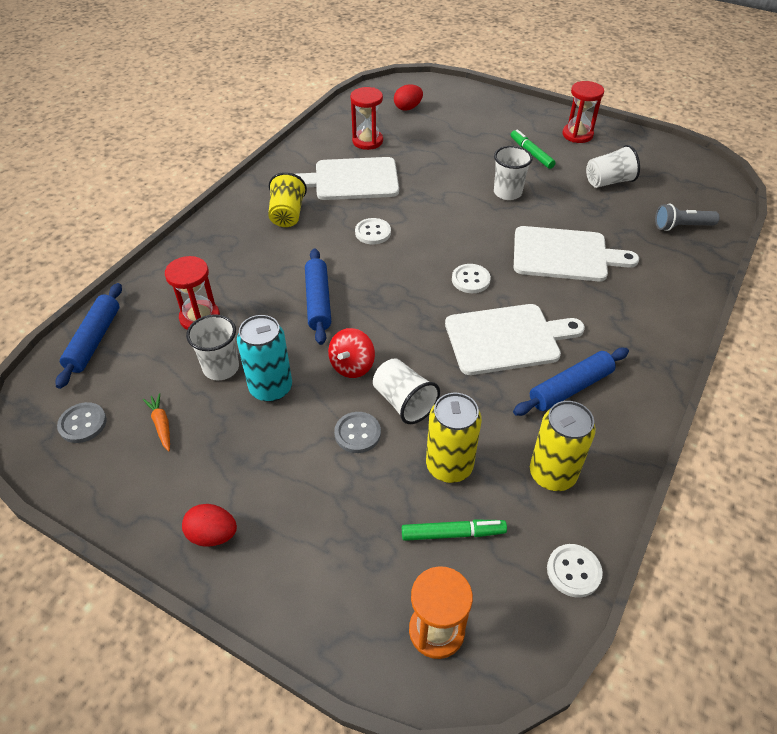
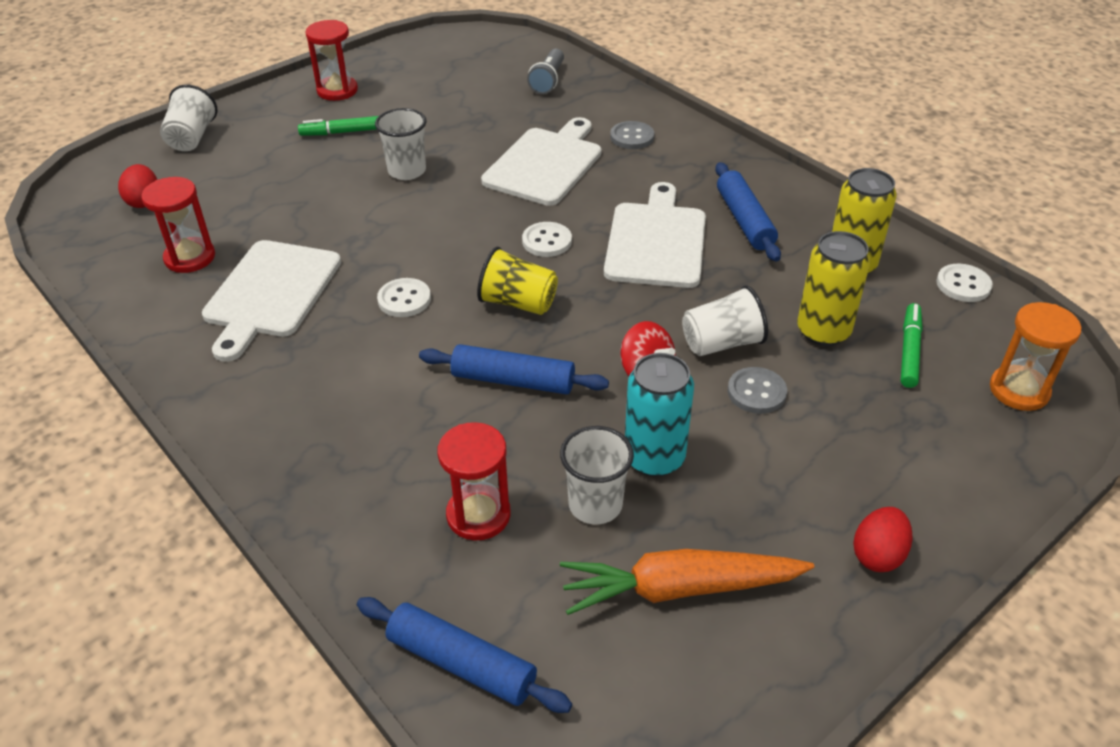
camera: 70 degrees left, 5 degrees down
(83, 424) = (644, 692): grey button -> grey button (632, 137)
(161, 424) = (679, 588): orange carrot -> orange carrot, size x2.24
(287, 214) = (301, 376): yellow cup -> yellow cup (518, 303)
(608, 181) = (442, 98): white cup -> white cup (192, 138)

